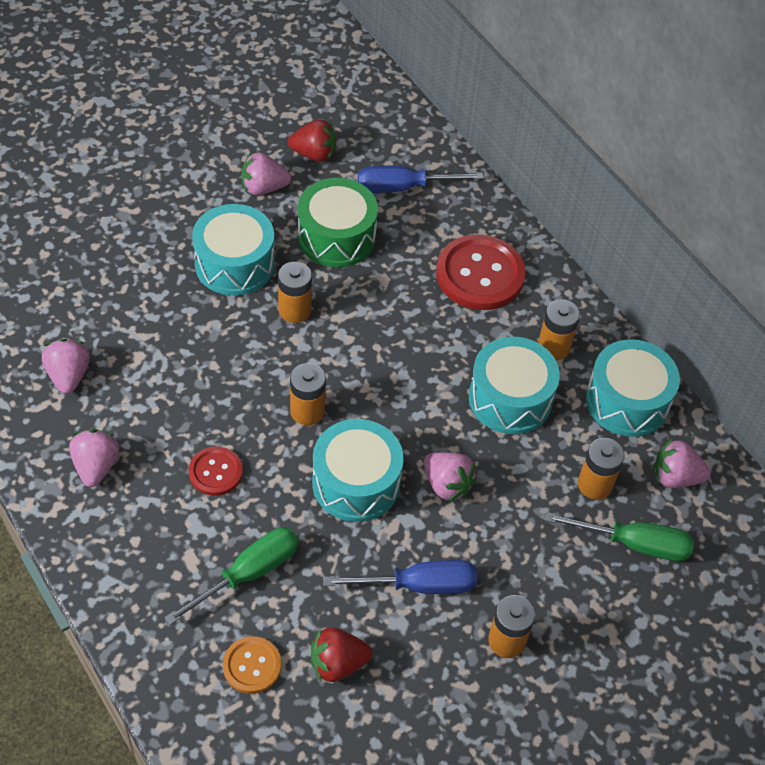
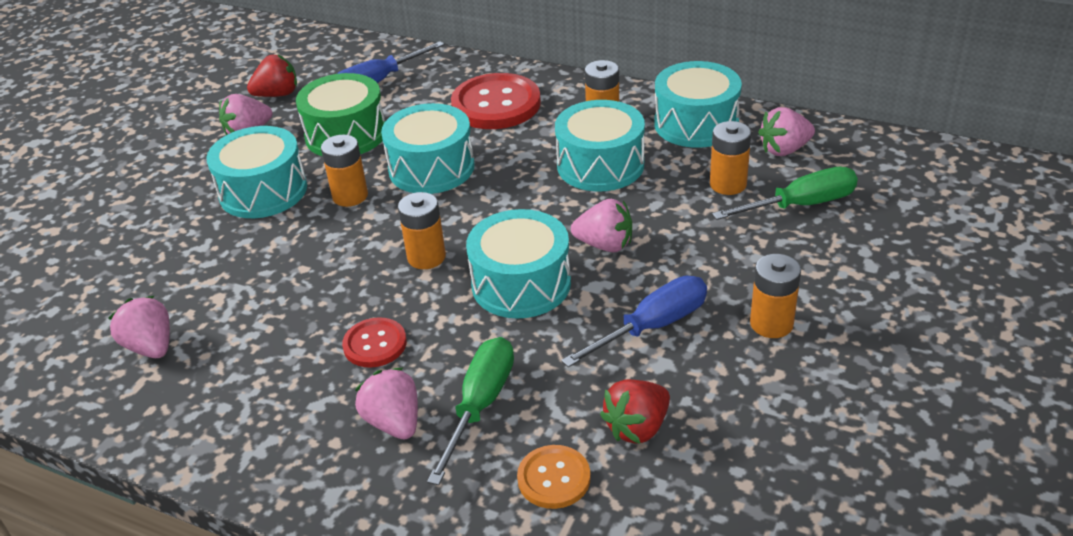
camera: 25 degrees left, 15 degrees down
(96, 466) = (240, 403): pink strawberry -> pink strawberry (394, 422)
(376, 317) = (431, 168): none -> turquoise drum

